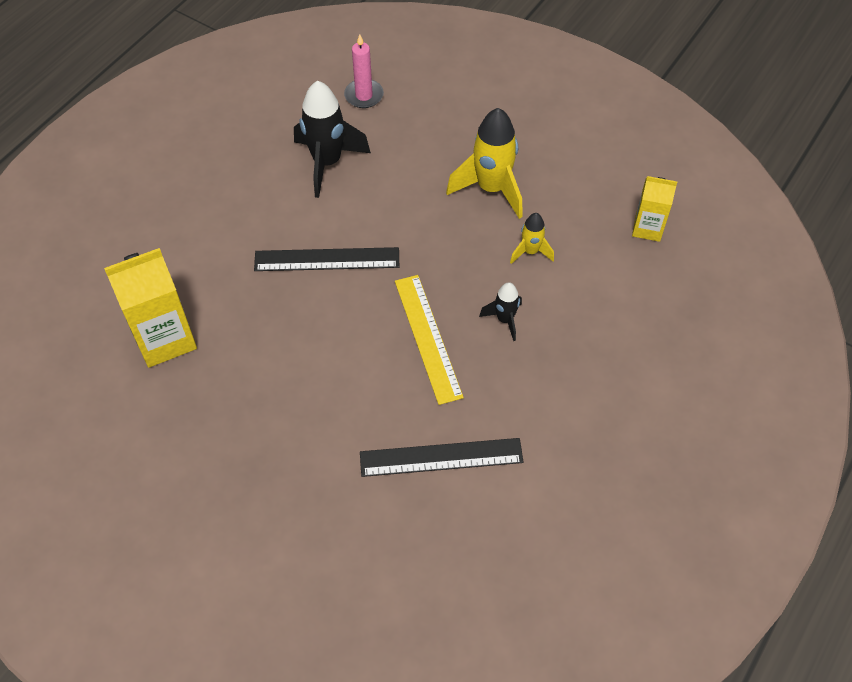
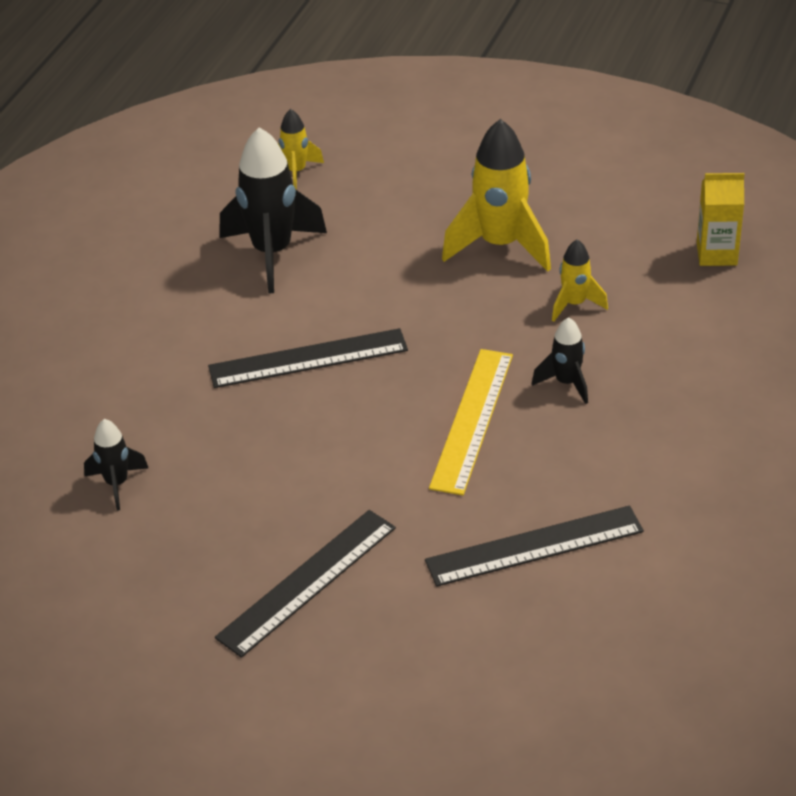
camera: 10 degrees left, 15 degrees down
(165, 339) = (117, 484): yellow carton -> black rocket
(272, 452) = (307, 582): none -> black ruler
(364, 95) = (296, 172): pink candle -> yellow rocket
(427, 338) = (472, 420): yellow ruler -> yellow ruler turned 45 degrees clockwise

